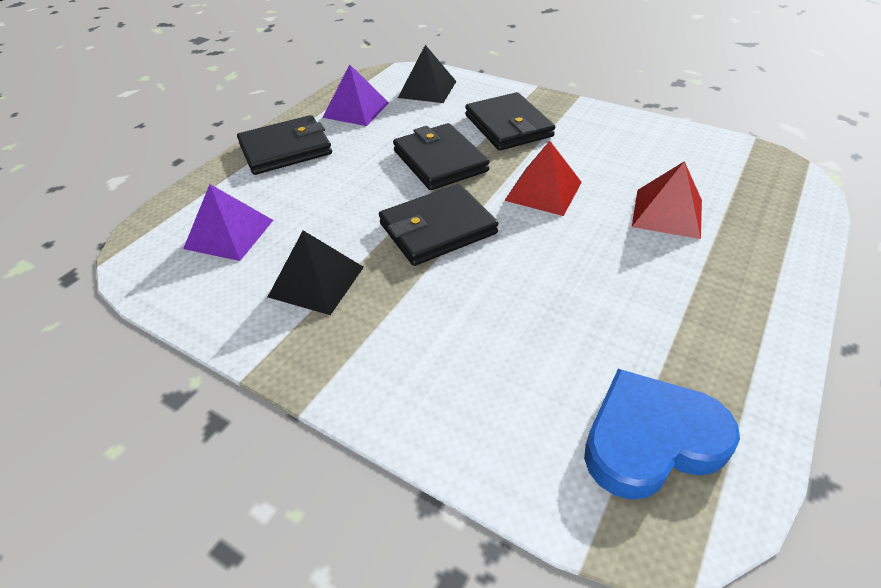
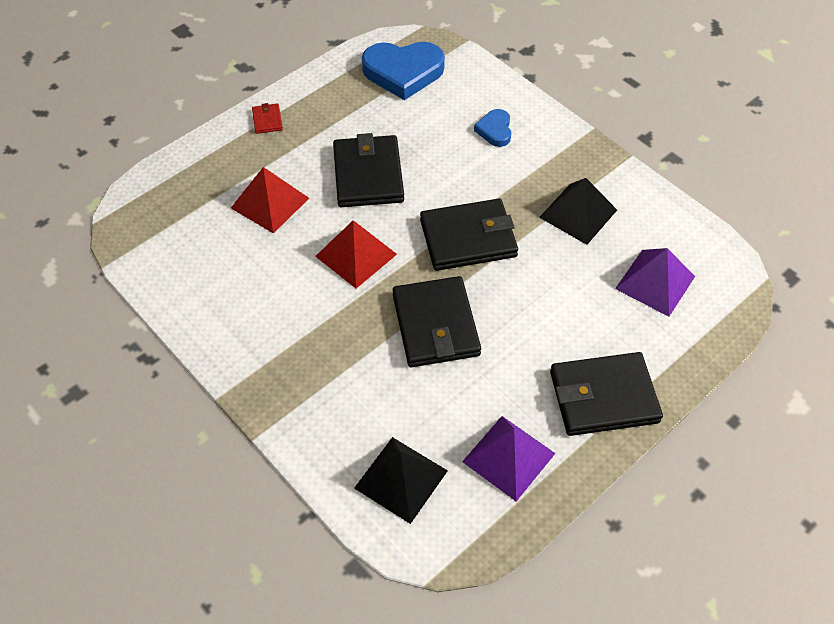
camera: 165 degrees left, 10 degrees up
(453, 367) = (495, 130): none -> blue heart
(508, 126) = (336, 362): black wallet -> black wallet (368, 175)
(769, 300) = (267, 120): none -> red wallet

